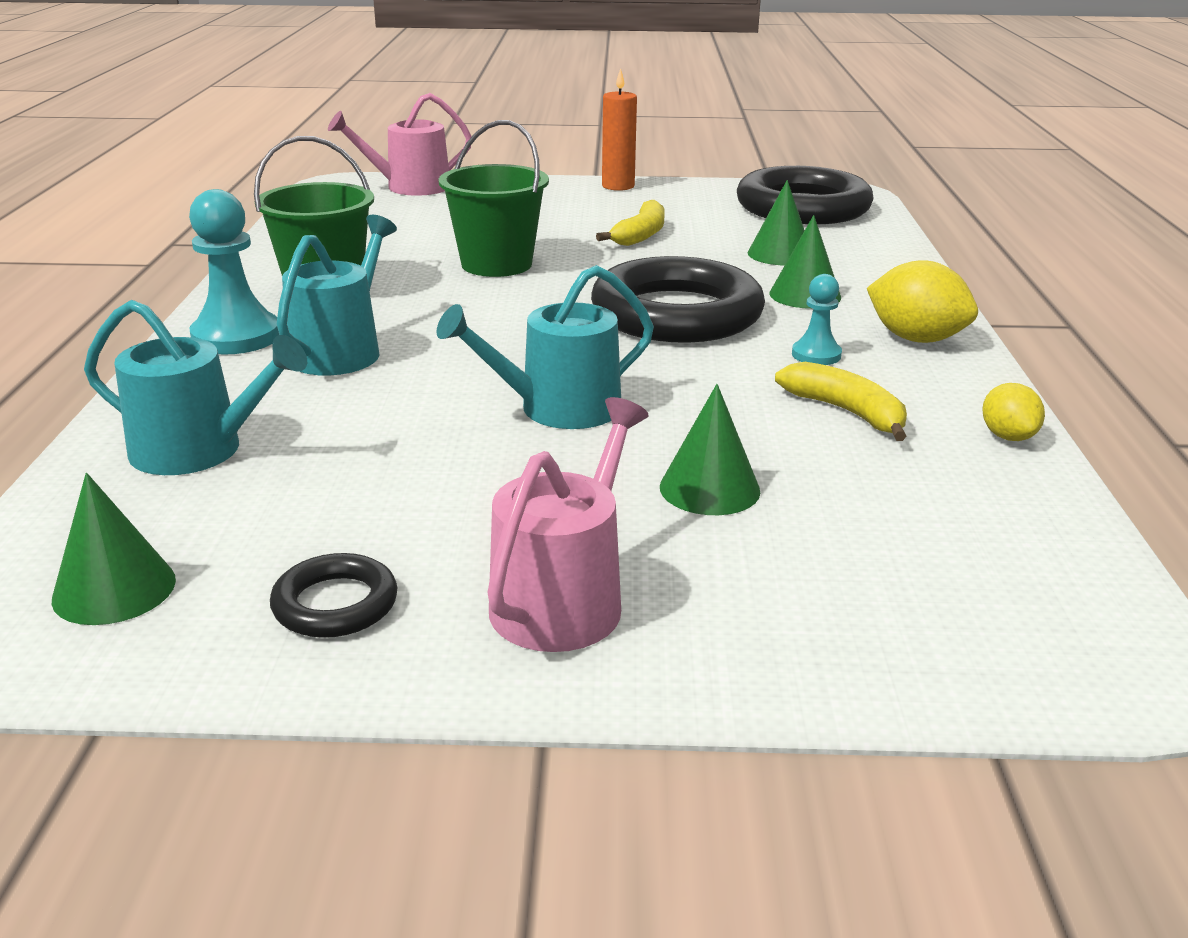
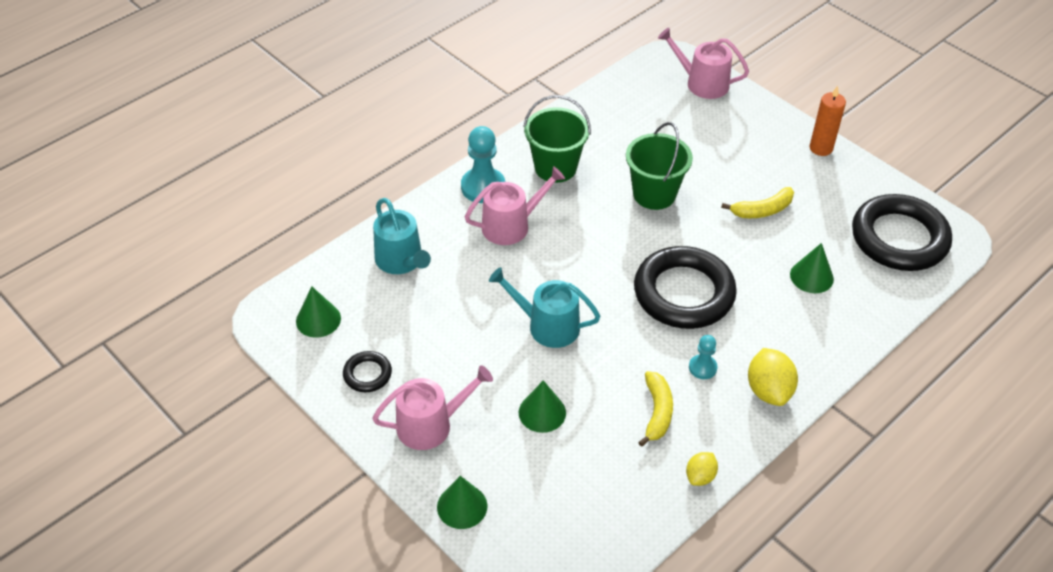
camera: 45 degrees right, 20 degrees up
(340, 351) = (511, 225): turquoise watering can -> pink watering can
(805, 295) = (768, 320): green cone -> green cone (462, 506)

